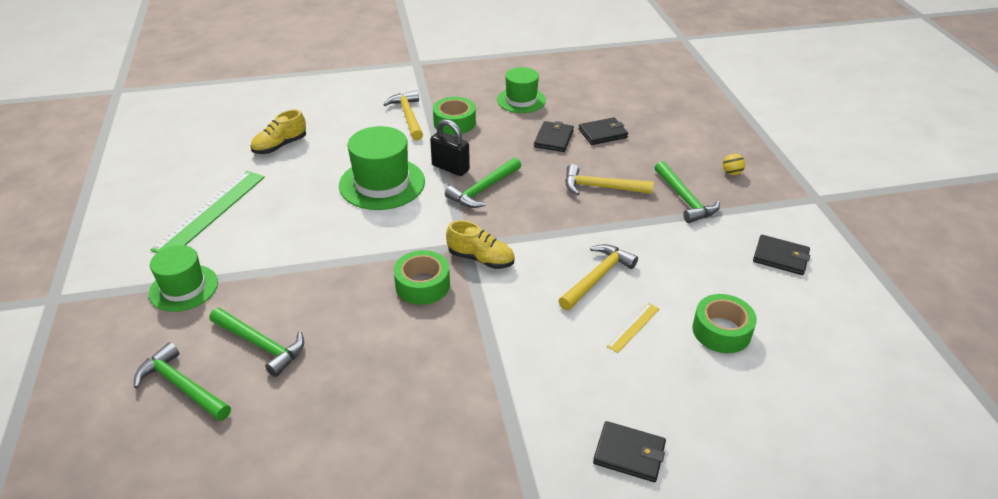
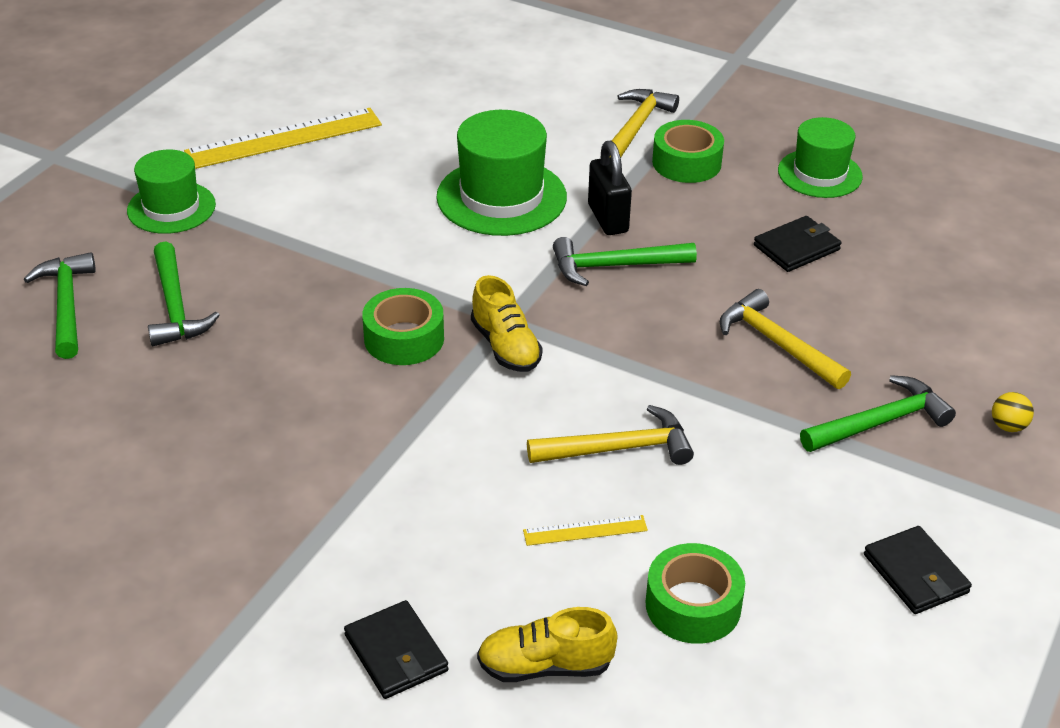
camera: 40 degrees right, 0 degrees up
(211, 212) = (284, 138): green ruler -> yellow ruler
(280, 146) = (440, 95): yellow shoe -> yellow shoe (545, 666)
(603, 133) = (880, 274): black wallet -> none
(685, 199) = (880, 422): green hammer -> green hammer turned 135 degrees counterclockwise

